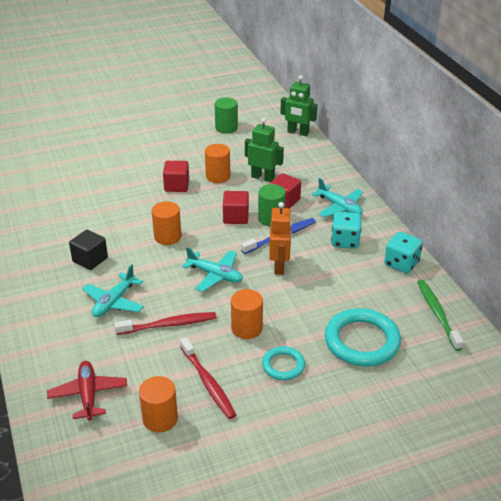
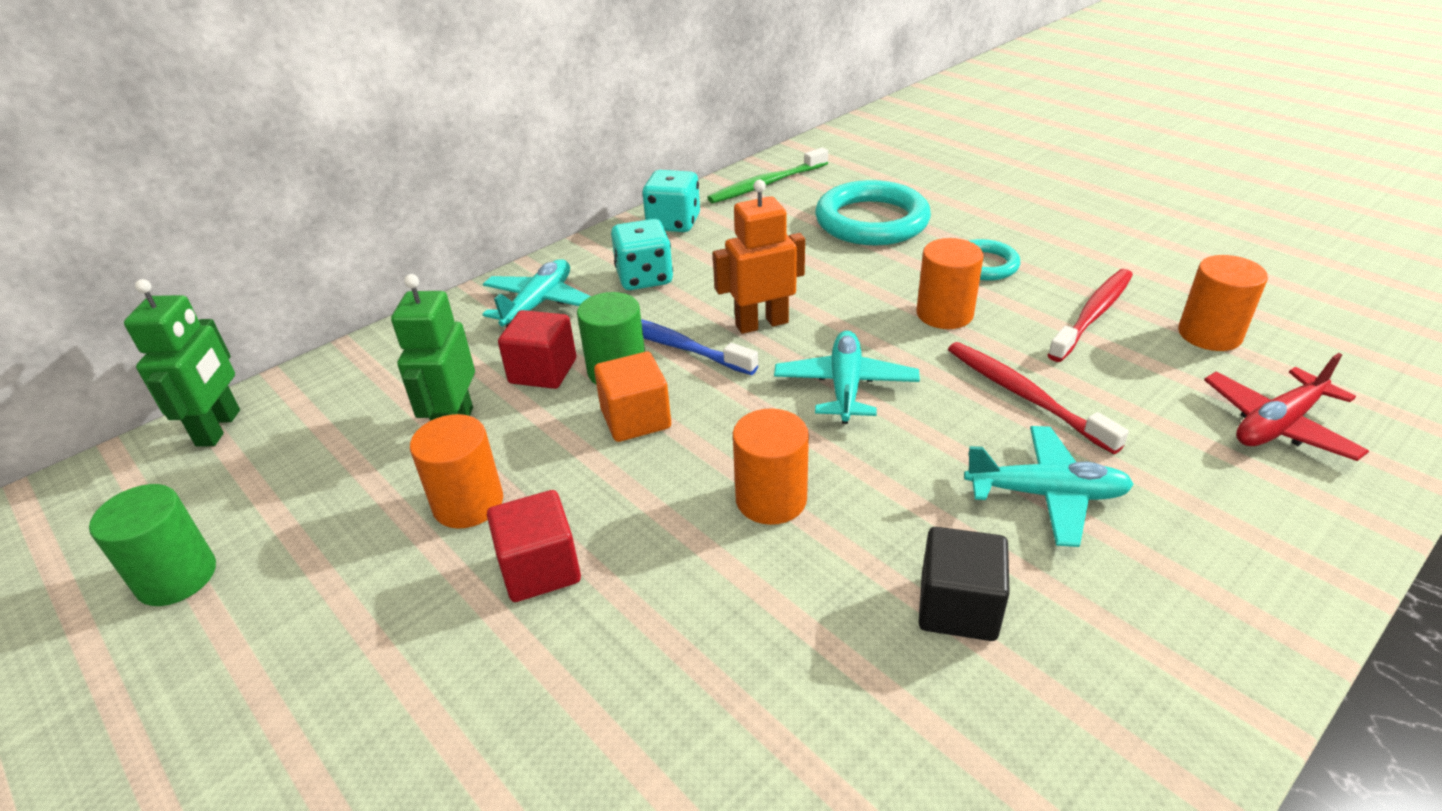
camera: 110 degrees left, 0 degrees up
(236, 217) = (636, 419): red cube -> orange cube

